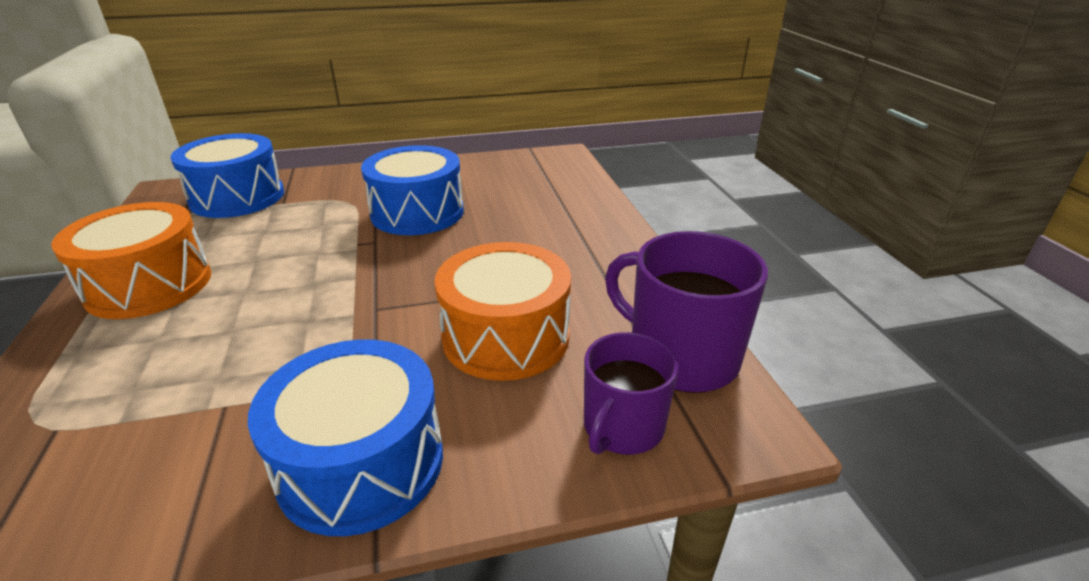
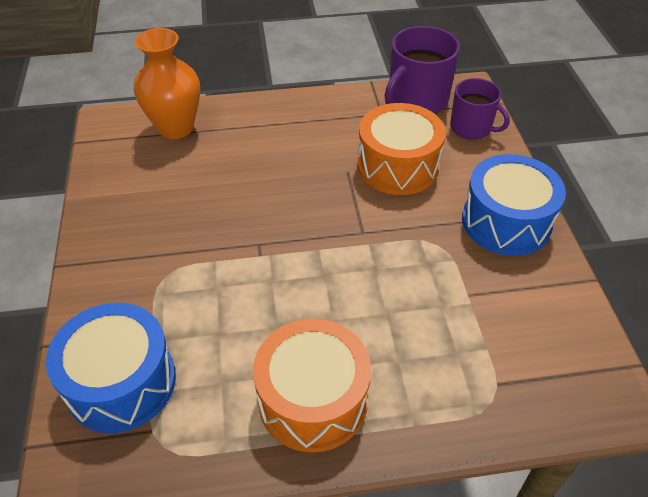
camera: 85 degrees left, 15 degrees up
(417, 213) = (208, 219): blue drum -> none
(559, 184) = (176, 128): none -> orange vase

